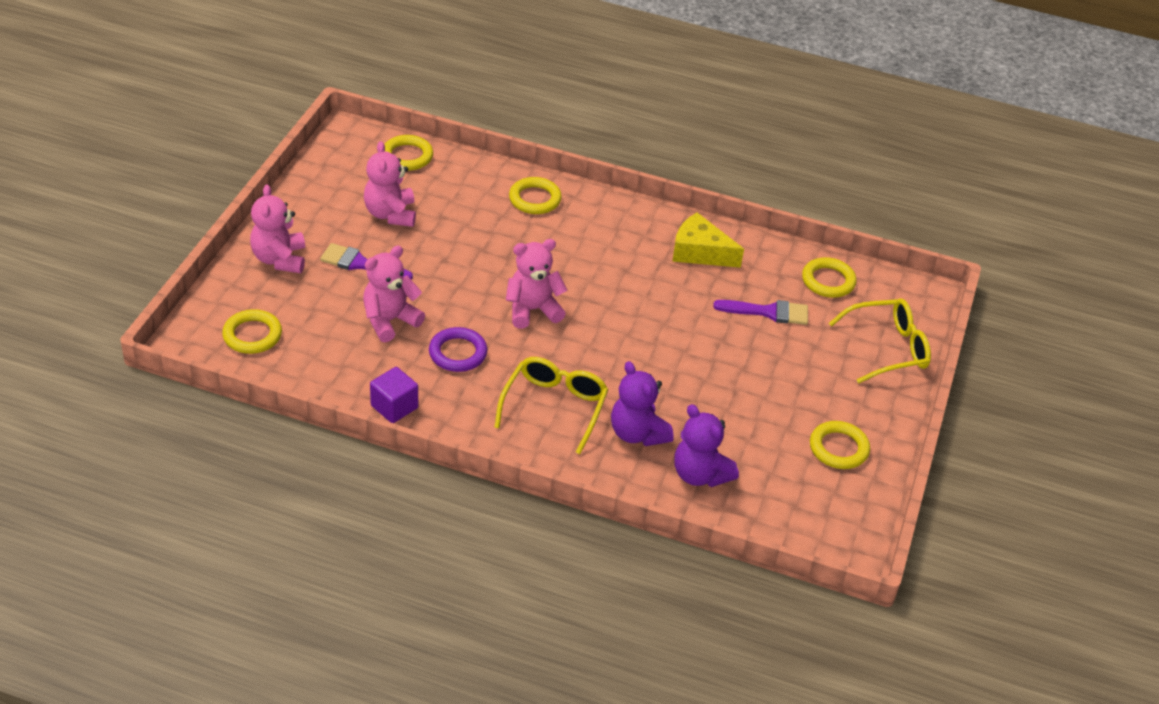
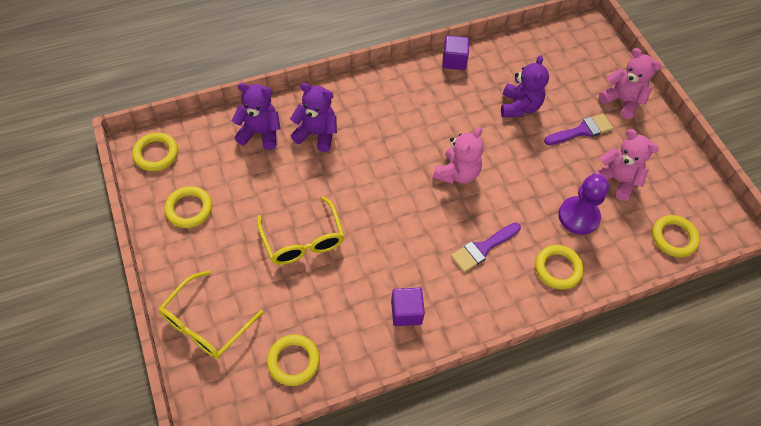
camera: 140 degrees right, 15 degrees up
(252, 335) = (567, 49): yellow ring -> yellow ring (156, 154)
(390, 321) = (519, 106): pink teddy bear -> purple teddy bear
(458, 353) = (462, 113): purple ring -> none
(466, 215) = (578, 216): none -> purple pawn
(554, 407) = (376, 118): yellow glasses -> yellow glasses (303, 240)
(700, 252) = (406, 312): yellow cheese -> purple cube
(768, 312) = (314, 291): purple brush -> purple brush (483, 248)

